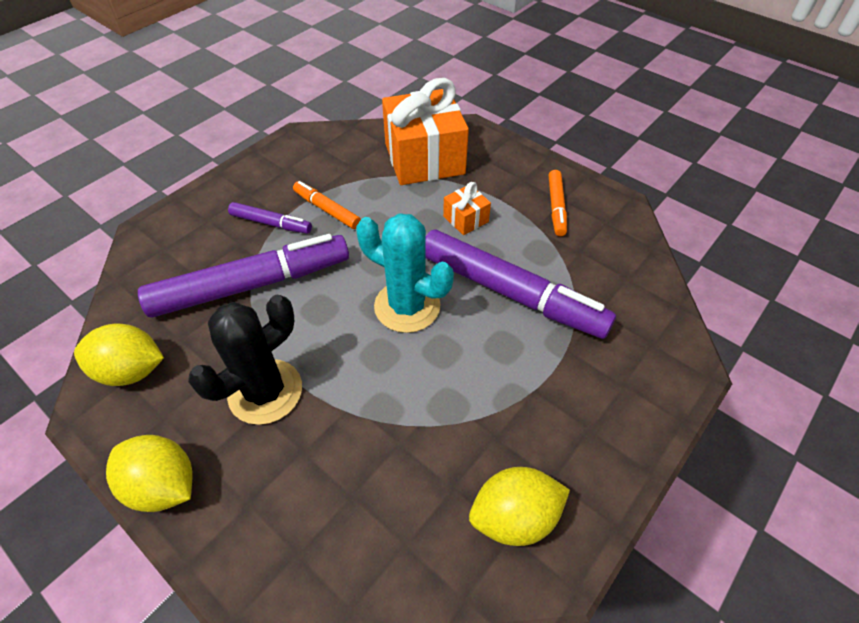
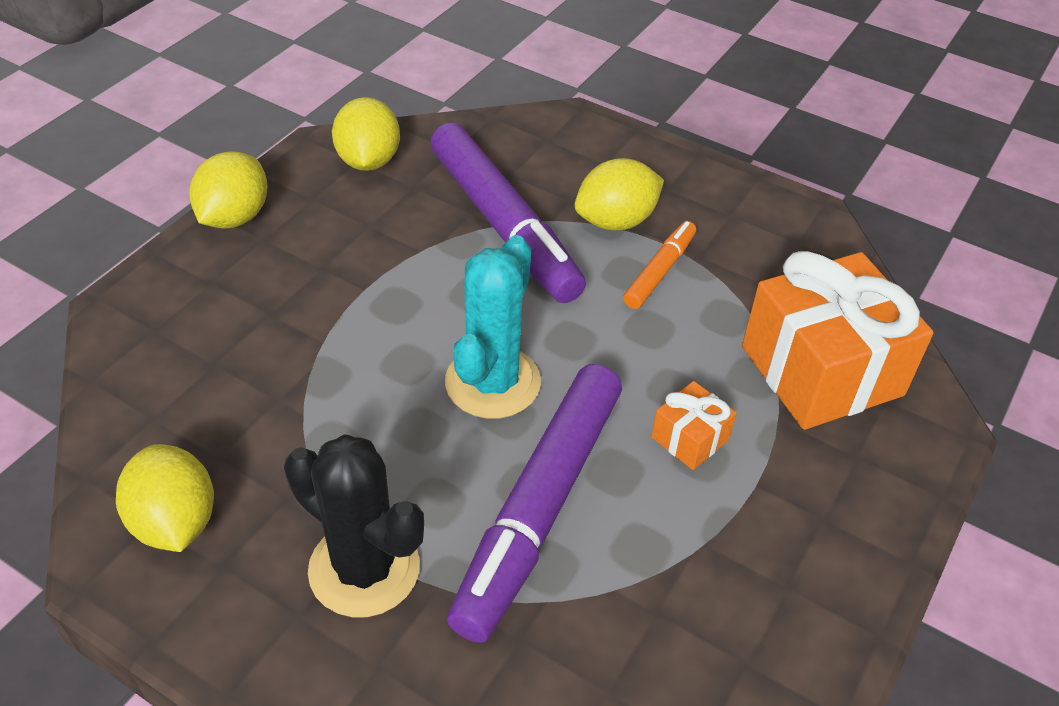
camera: 80 degrees right, 5 degrees down
(265, 391) = (346, 268): black cactus -> black cactus (364, 569)
(271, 223) = (616, 221): purple marker -> yellow lemon
(556, 207) = (763, 574): orange marker -> none

